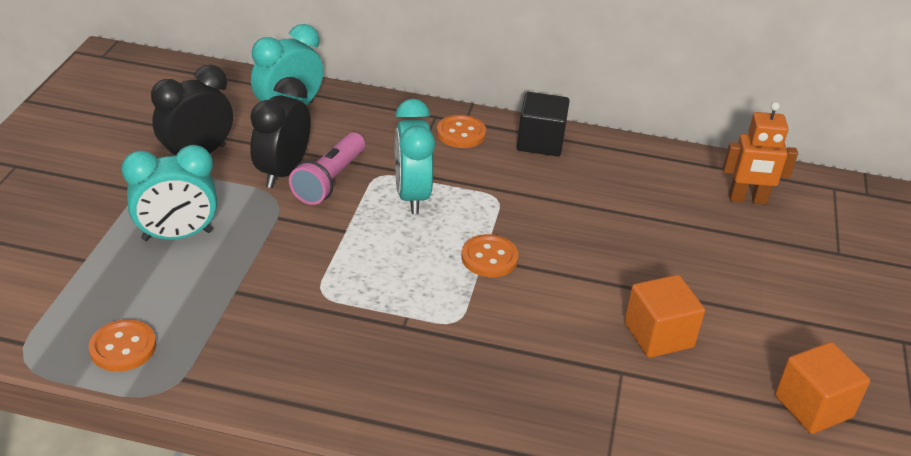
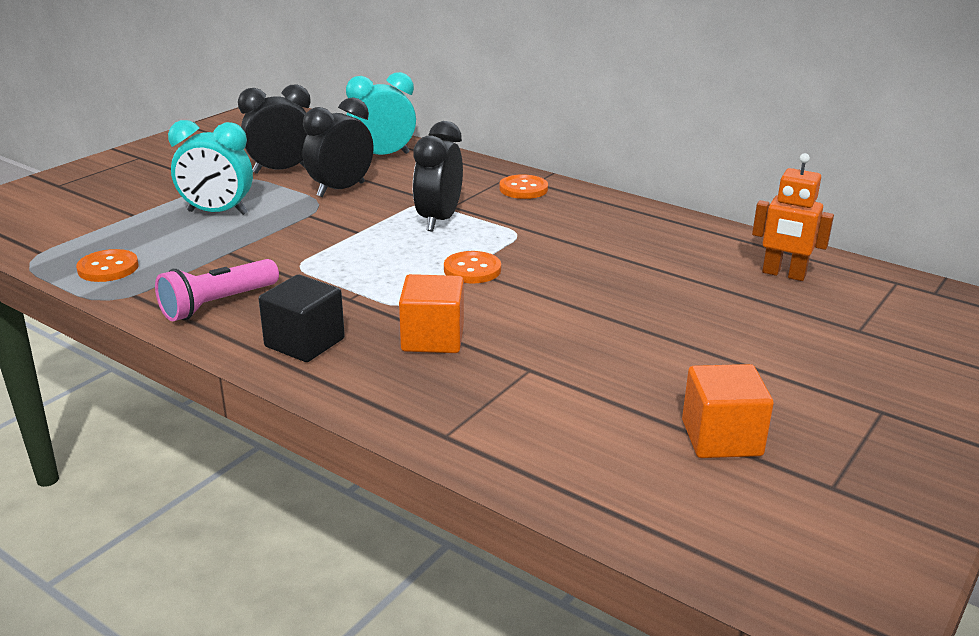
camera: 25 degrees right, 10 degrees down
(330, 180) = (375, 200): pink flashlight -> pink flashlight (218, 304)
(412, 196) = (439, 220): turquoise clock -> black clock
(540, 142) = (595, 204): black cube -> black cube (304, 343)
(658, 335) = (593, 351): orange cube -> orange cube (432, 338)

